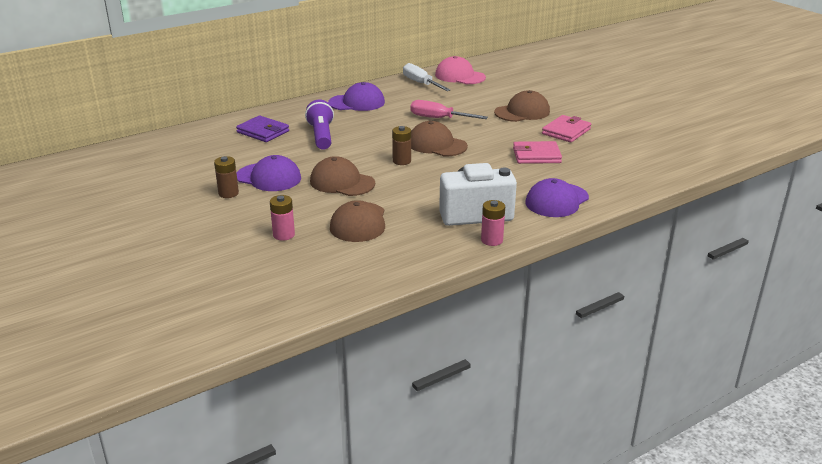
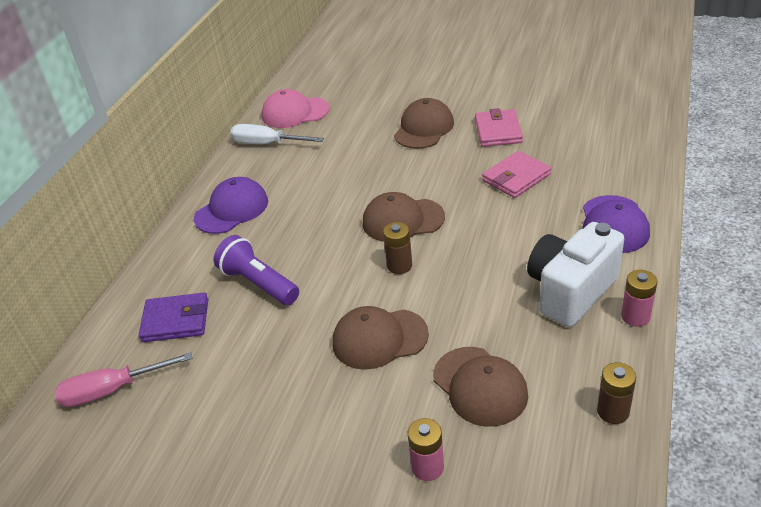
camera: 35 degrees left, 10 degrees up
(228, 193) = (268, 450): brown battery -> brown battery (613, 411)
(269, 177) = (284, 389): purple cap -> none
(439, 118) = (354, 182): pink screwdriver -> pink screwdriver (112, 390)

